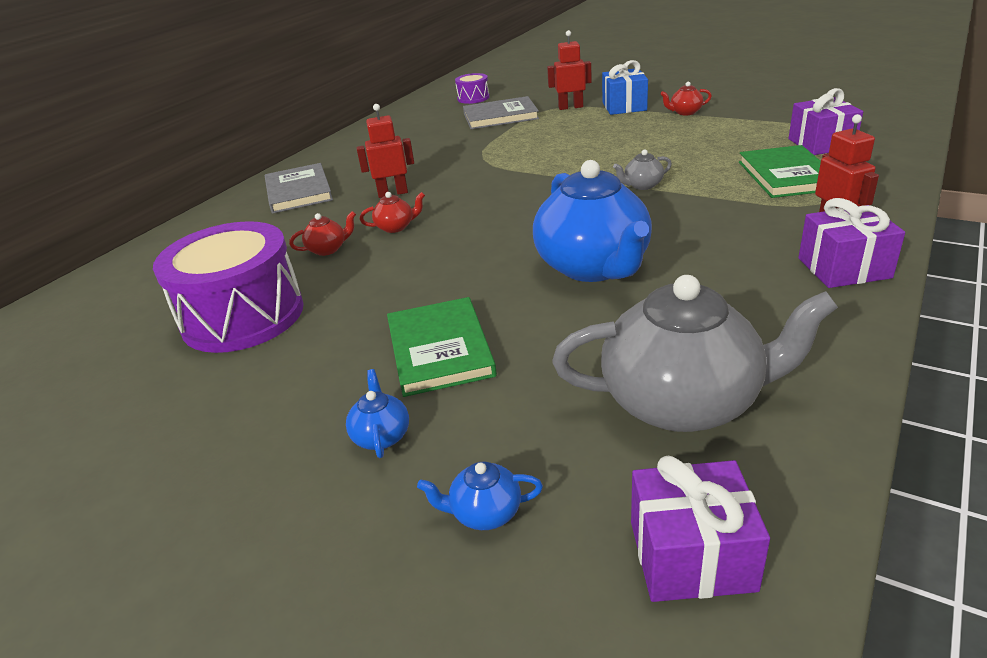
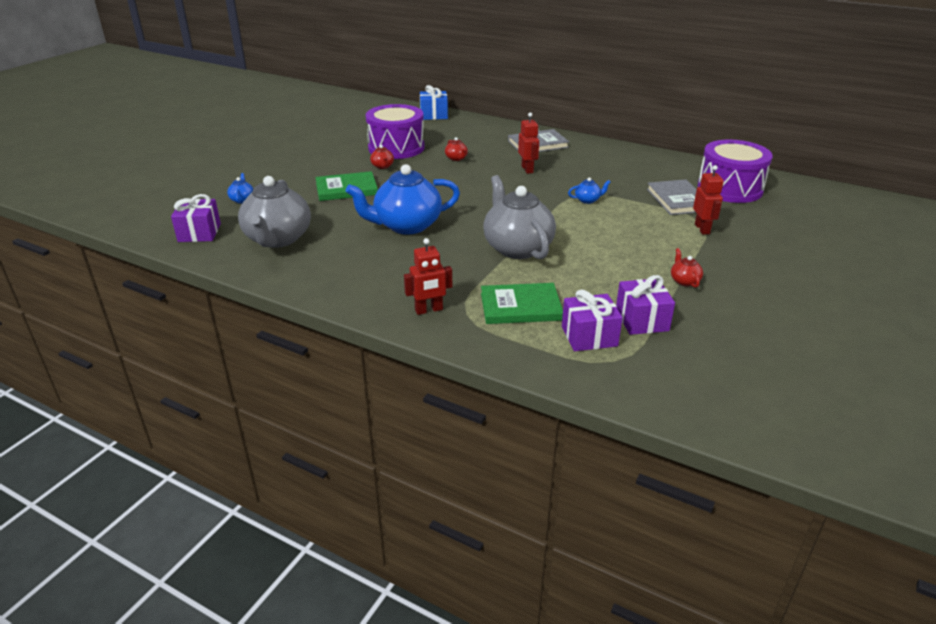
camera: 85 degrees right, 0 degrees up
(381, 436) = (294, 181): blue teapot -> blue teapot (587, 200)
(396, 227) = (478, 173): red teapot -> red teapot (382, 166)
(473, 98) = (729, 188): purple drum -> purple drum, size x2.15
(624, 106) = (703, 253): blue gift -> blue gift (433, 115)
(642, 185) = (517, 248): grey teapot -> grey teapot, size x2.46
(844, 268) = (371, 301): purple gift -> purple gift (642, 320)

